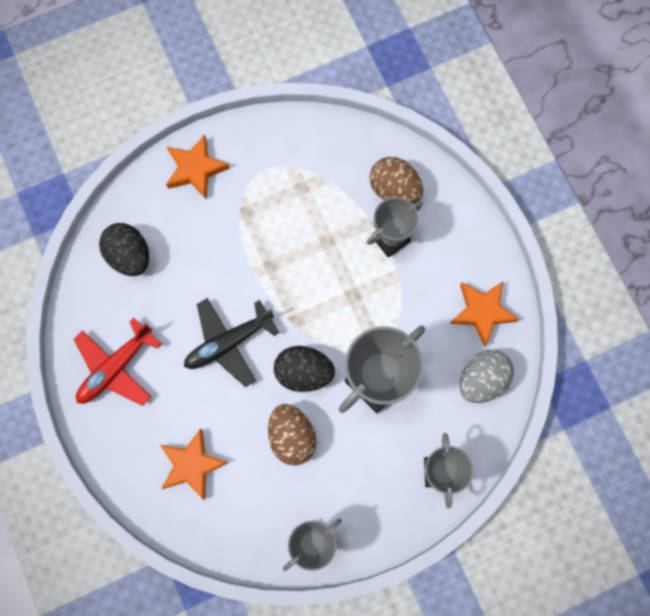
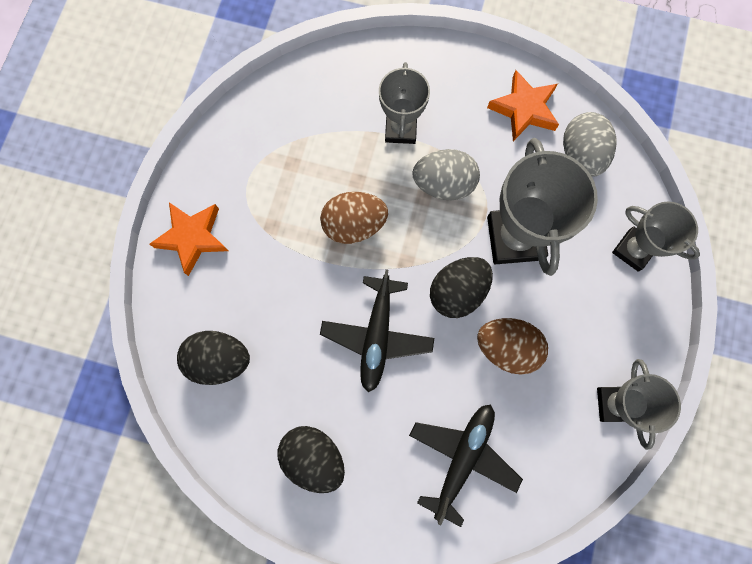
camera: 50 degrees left, 0 degrees up
(116, 367) = (314, 457): red plane -> black egg
(192, 465) = (462, 458): orange star -> black plane
(375, 301) = (443, 184): none -> grey egg
(394, 189) = (360, 92): brown egg -> brown egg (354, 225)

